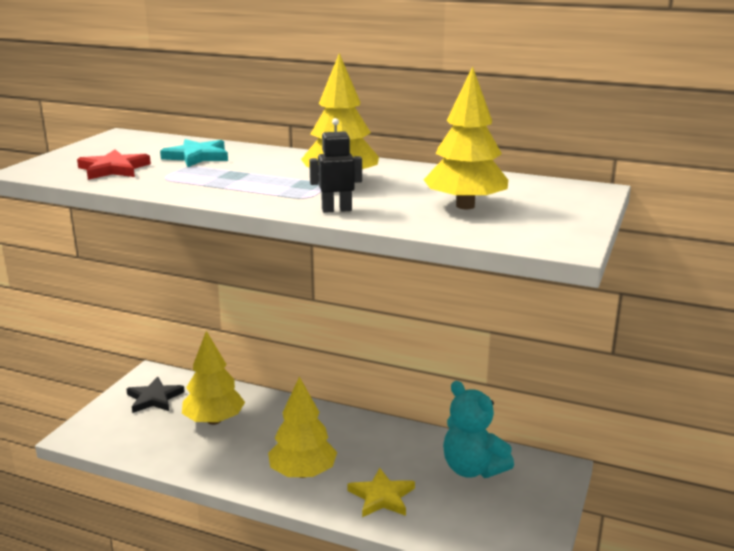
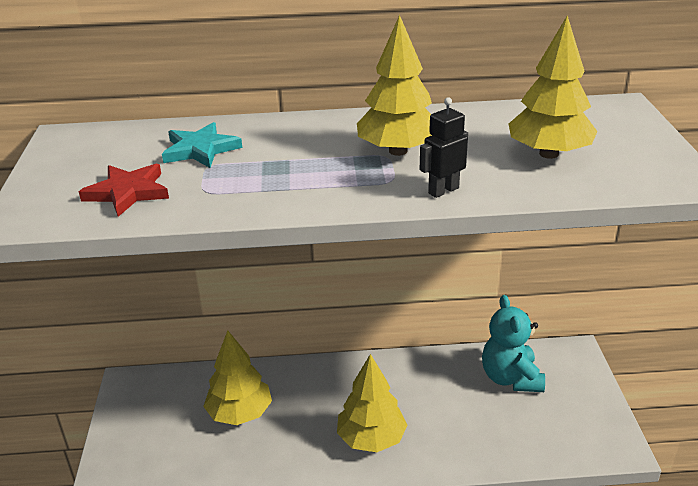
camera: 25 degrees left, 10 degrees up
(154, 398) = (155, 410): black star -> none
(381, 496) = (459, 436): yellow star -> none
(472, 469) = (510, 378): turquoise teddy bear -> turquoise teddy bear turned 60 degrees clockwise

